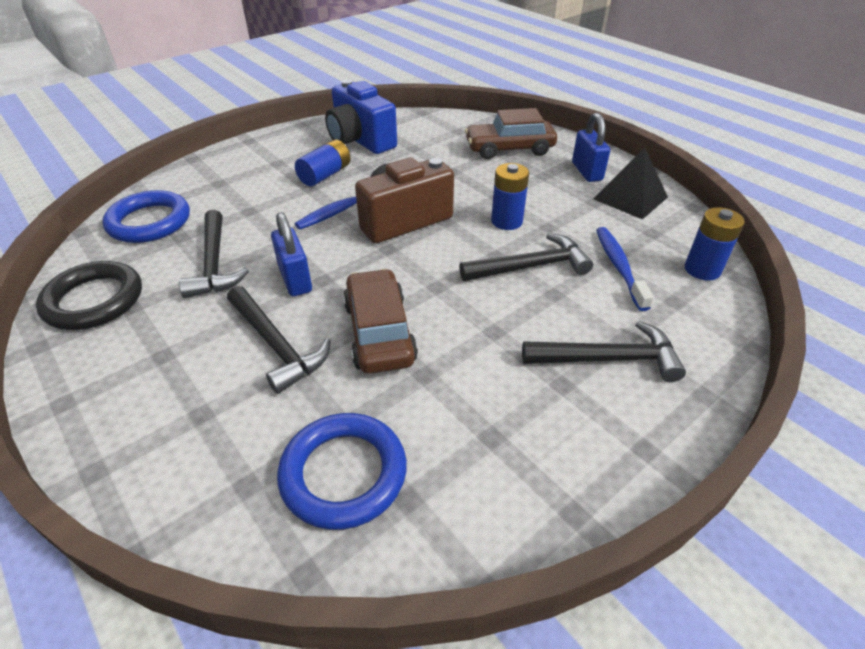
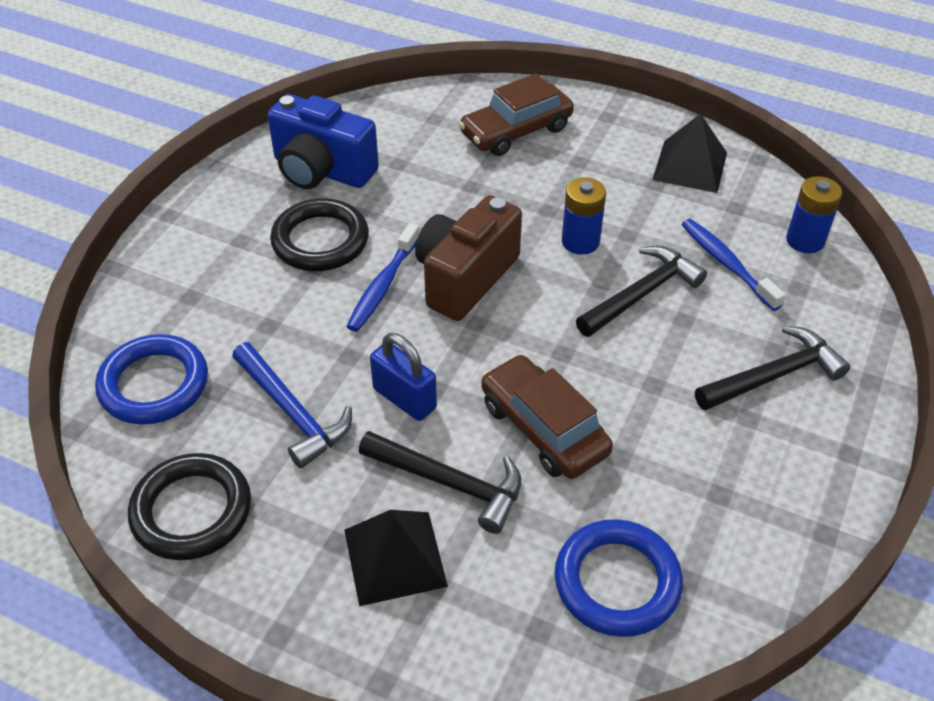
camera: 25 degrees left, 5 degrees up
(190, 382) = (395, 557): none -> black pyramid
(214, 263) = (292, 412): black hammer -> blue hammer
(325, 175) = (320, 241): blue battery -> black ring
(587, 171) = (623, 141): blue padlock -> none

